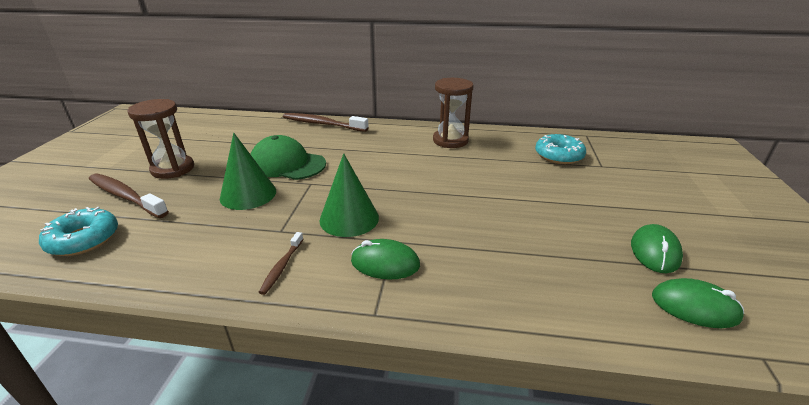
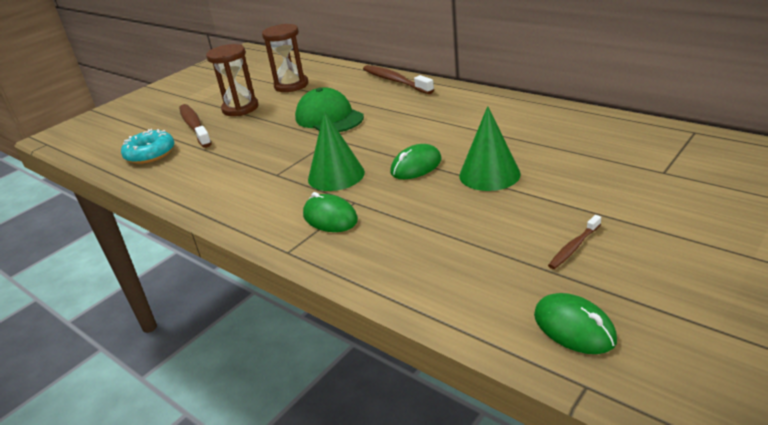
camera: 35 degrees right, 0 degrees up
(248, 194) = (277, 140): green cone -> green cone (489, 174)
(282, 267) = (254, 202): brown toothbrush -> brown toothbrush (574, 247)
(450, 140) = (509, 115): brown hourglass -> brown hourglass (291, 85)
(558, 155) = (621, 151): turquoise donut -> none
(655, 251) = (601, 271): green mouse -> green mouse (416, 166)

